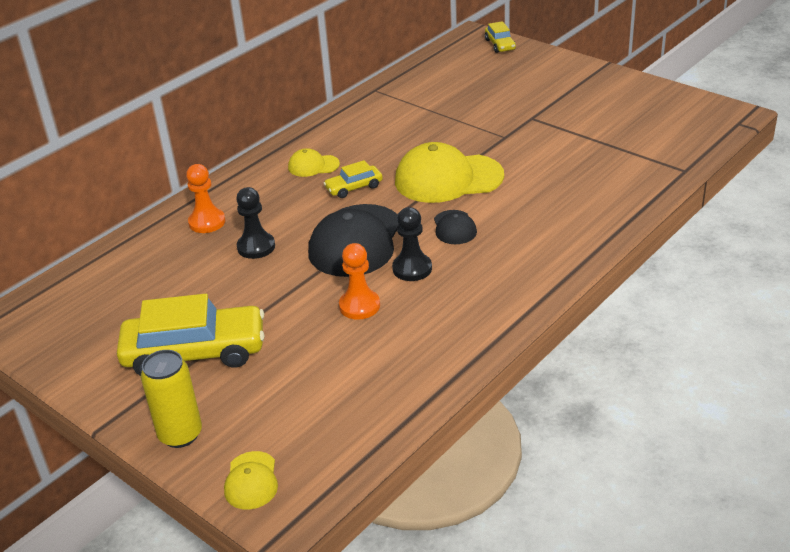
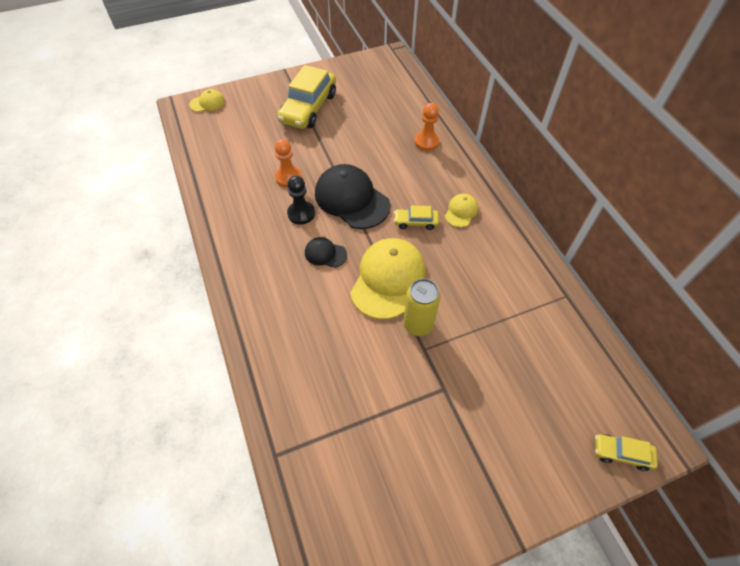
camera: 115 degrees right, 20 degrees up
(180, 434) = (256, 90): yellow can -> yellow can (418, 324)
(251, 481) = (207, 103): yellow cap -> yellow cap turned 135 degrees clockwise
(256, 247) = (382, 154): black pawn -> none
(354, 187) = (416, 222): yellow car -> yellow car turned 90 degrees counterclockwise

